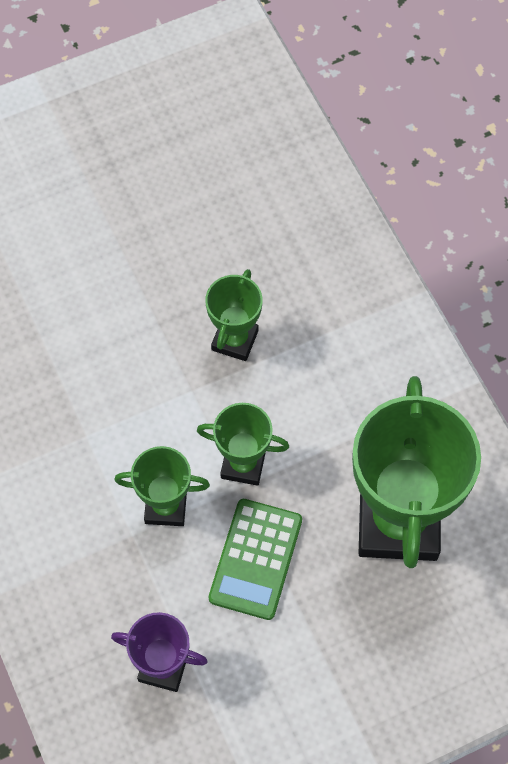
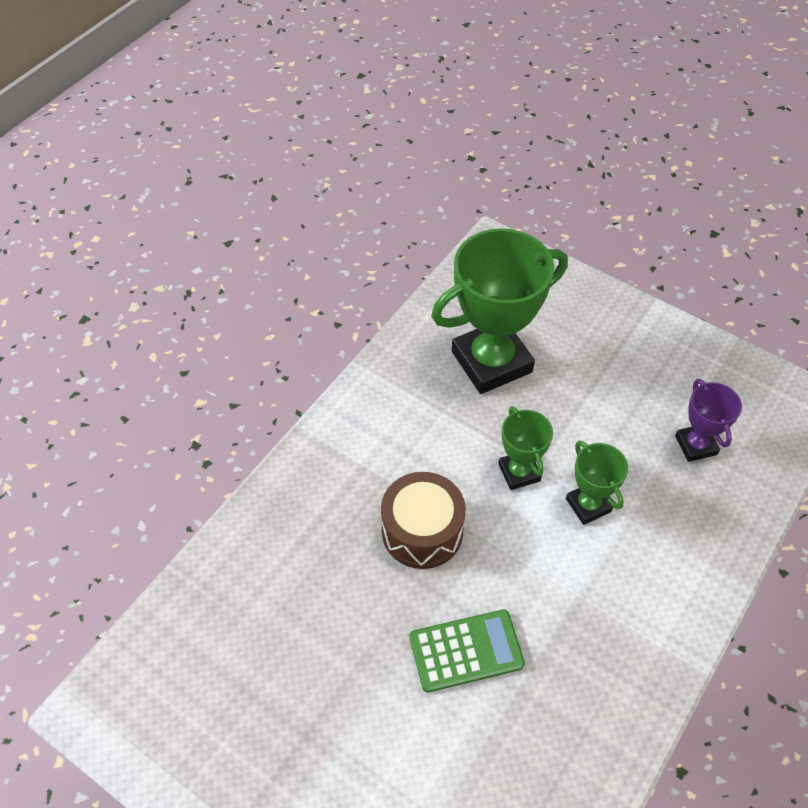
camera: 120 degrees left, 10 degrees down
(235, 340) = (422, 531): green trophy -> brown drum
(255, 559) = (581, 429): green calculator -> green calculator (466, 651)

